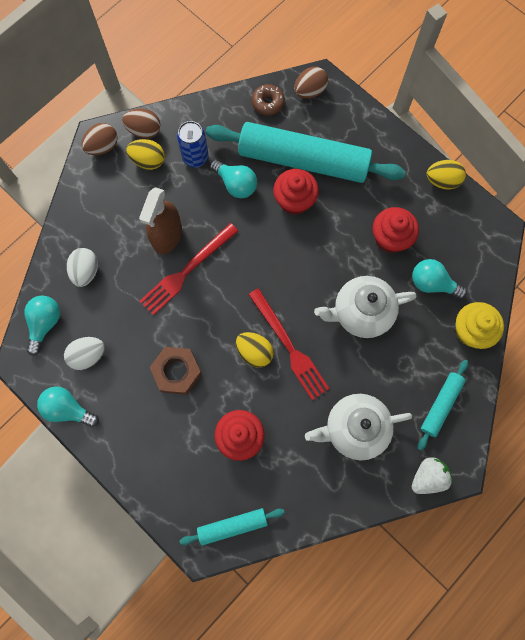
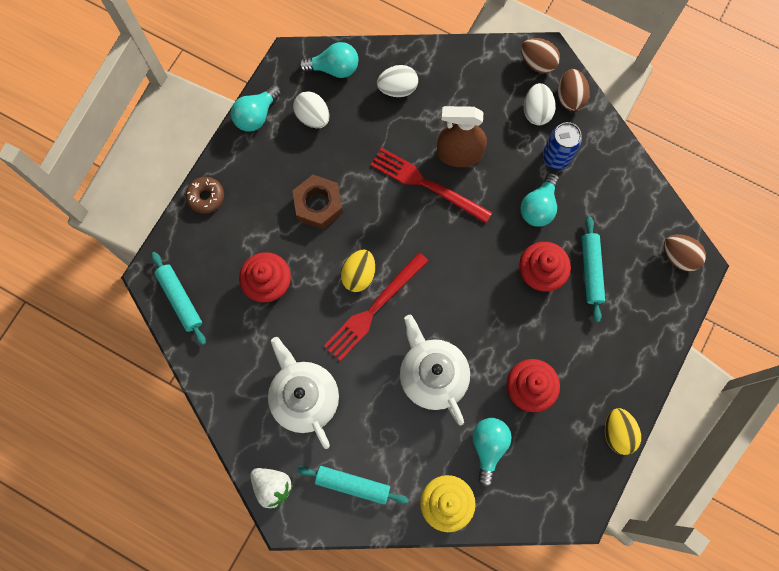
camera: 75 degrees right, 0 degrees up
(68, 409) = (256, 115): turquoise light bulb -> turquoise light bulb turned 150 degrees counterclockwise
(148, 161) = (536, 111): yellow egg -> white egg
(268, 103) = (647, 215): brown donut -> brown donut (206, 197)
(303, 160) = (591, 270): turquoise rolling pin -> turquoise rolling pin, size x0.47

